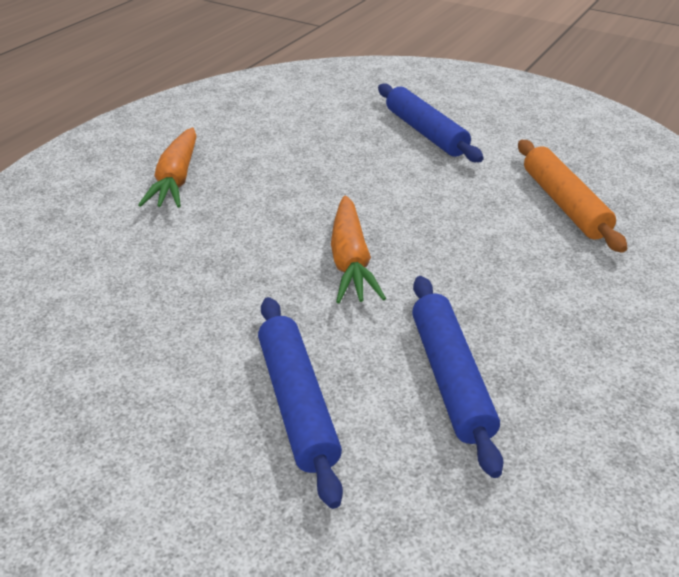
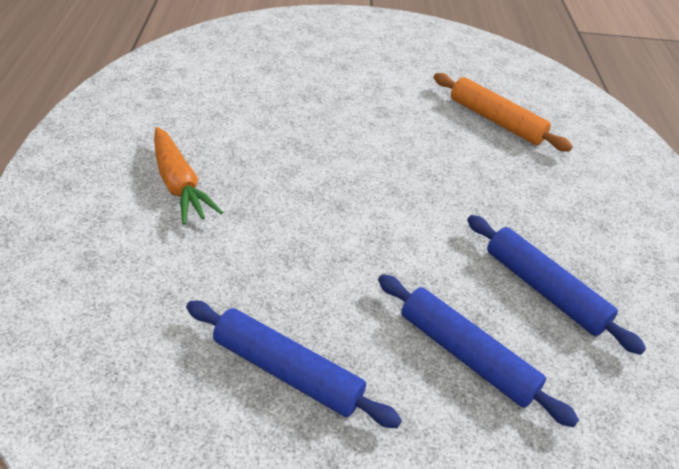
camera: 35 degrees left, 5 degrees up
(350, 261) = (396, 217): orange carrot -> none
(425, 132) = (349, 81): blue rolling pin -> blue rolling pin (287, 371)

